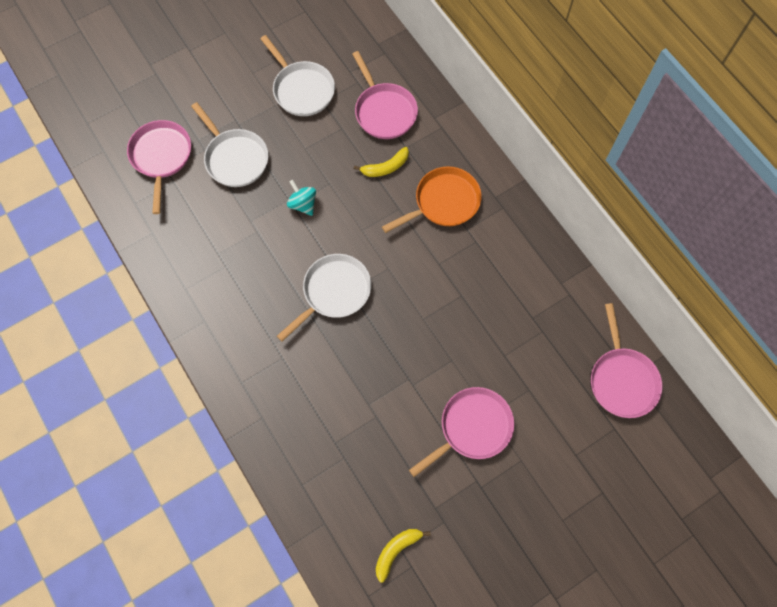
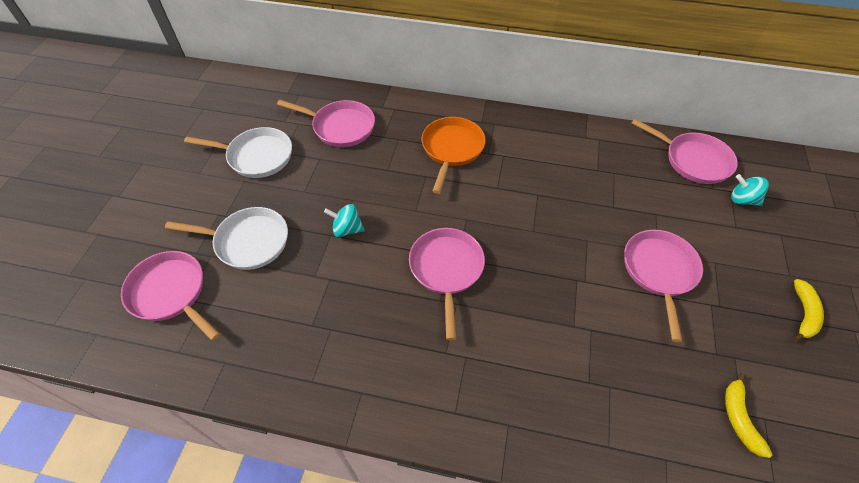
camera: 45 degrees left, 15 degrees down
(334, 292) = (446, 270): white pan -> pink pan
(385, 167) = (383, 158): yellow banana -> yellow banana (804, 314)
(613, 443) = (742, 200): none -> turquoise spinning top

